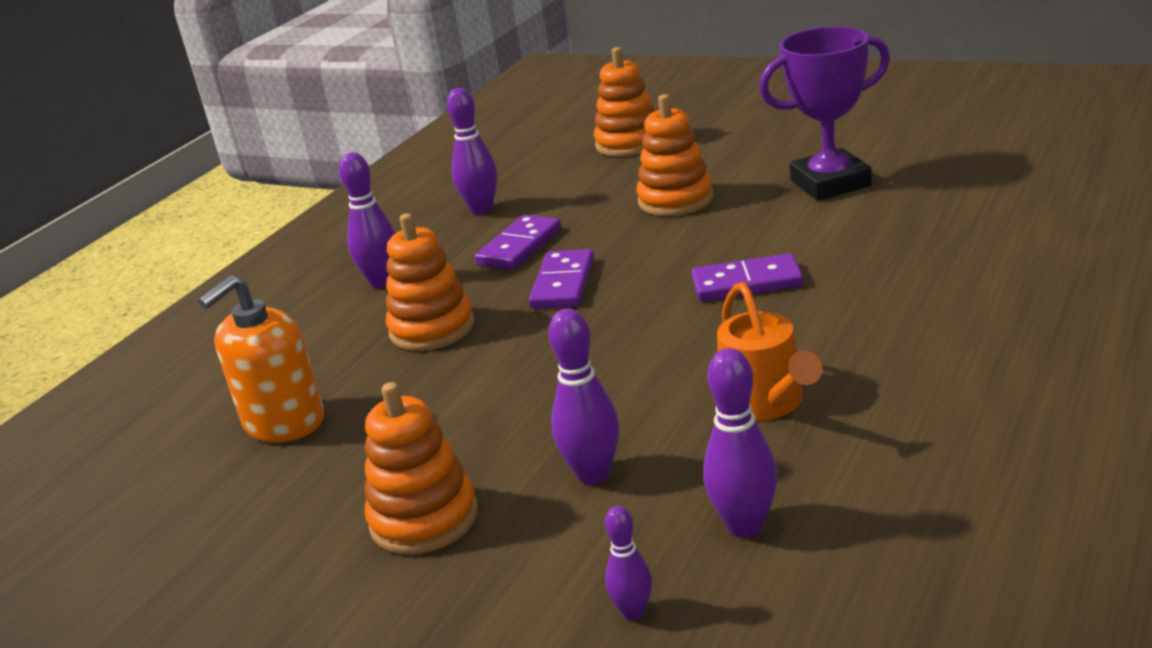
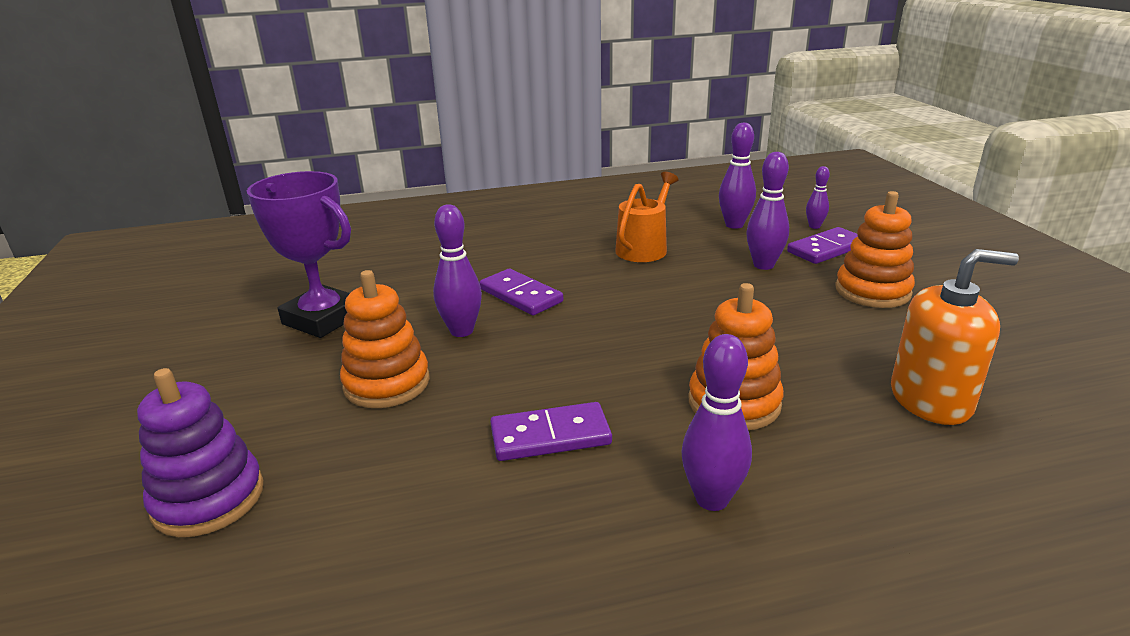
camera: 135 degrees left, 0 degrees up
(481, 210) = (480, 531): purple bowling pin -> purple bowling pin (461, 331)
(563, 283) = (594, 371): purple domino -> purple domino (826, 249)
(629, 143) = (208, 498): orange stacking toy -> purple stacking toy

